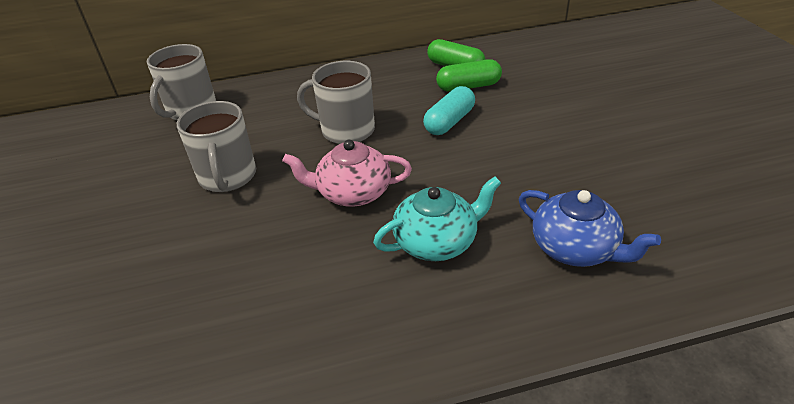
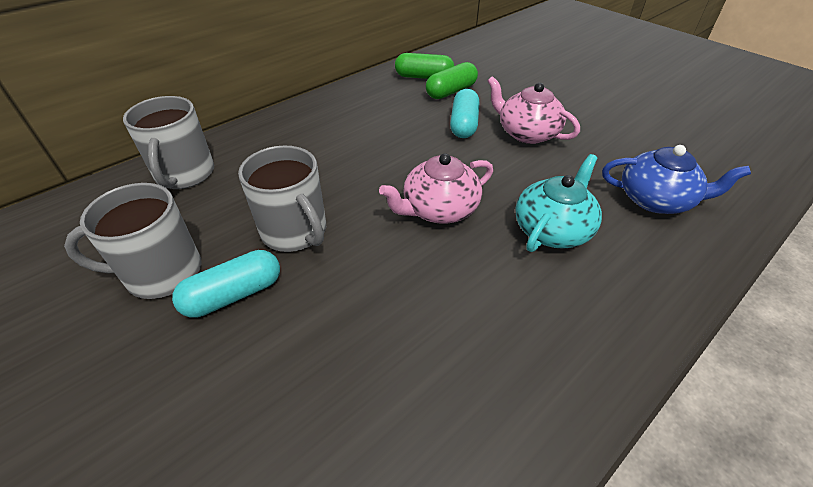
camera: 30 degrees left, 5 degrees up
(150, 210) = (234, 294): none -> turquoise capsule
(346, 130) = (378, 154): grey mug -> grey mug (162, 273)
(504, 145) = (526, 133): none -> pink teapot

